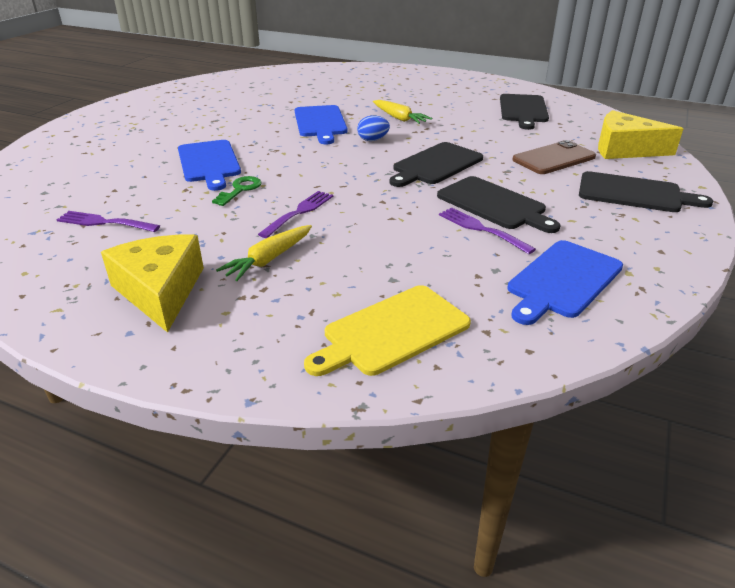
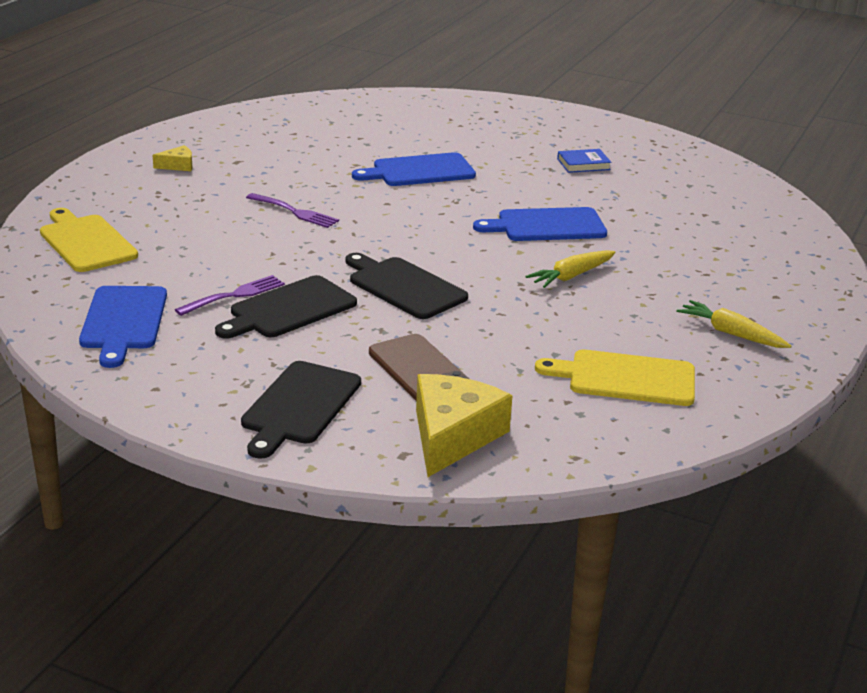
camera: 90 degrees right, 5 degrees down
(104, 222) = (295, 139): purple fork -> none
(160, 291) = (178, 165): yellow cheese -> yellow cheese, size x0.46
(208, 111) = (583, 164): none -> blue book
(240, 190) = (351, 186): green key -> none
(269, 259) = (210, 200): yellow carrot -> yellow carrot (731, 334)
(373, 140) = (487, 254): blue egg -> none
(523, 110) = (625, 378): black cutting board -> yellow cutting board
(562, 281) = (123, 321): blue cutting board -> blue cutting board turned 135 degrees counterclockwise

